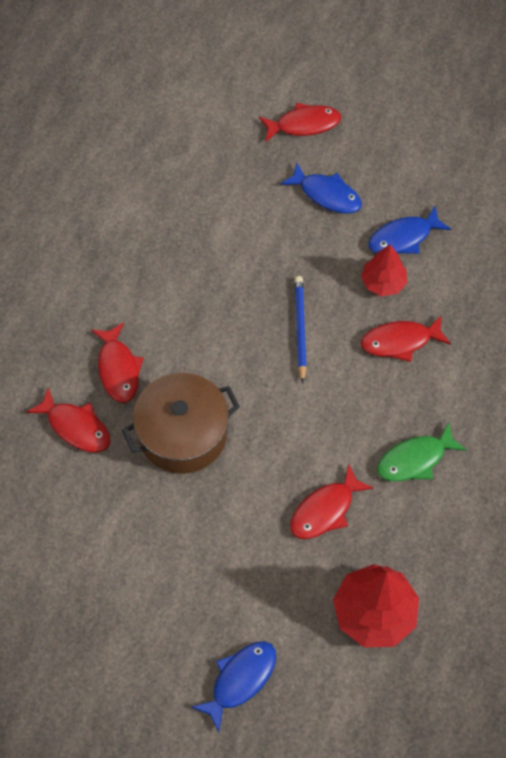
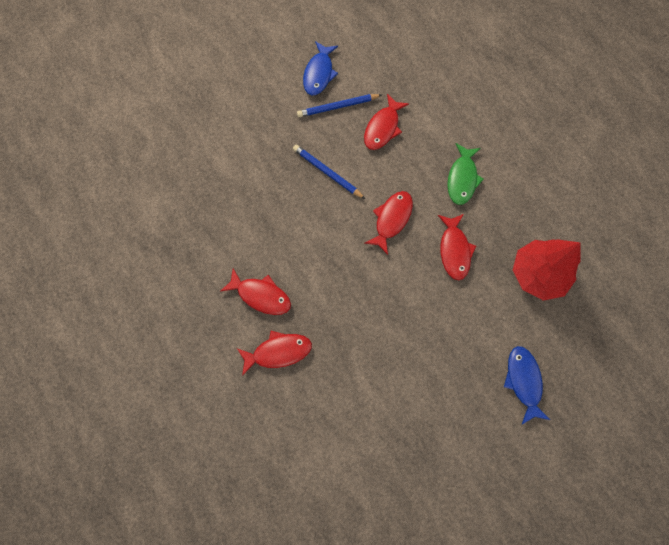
camera: 50 degrees left, 10 degrees up
(183, 434) = (339, 292): brown pot -> none
(304, 124) = (194, 64): red fish -> red fish (391, 219)
(326, 195) = (253, 89): blue fish -> none
(383, 282) = (338, 106): red tree -> blue pencil

